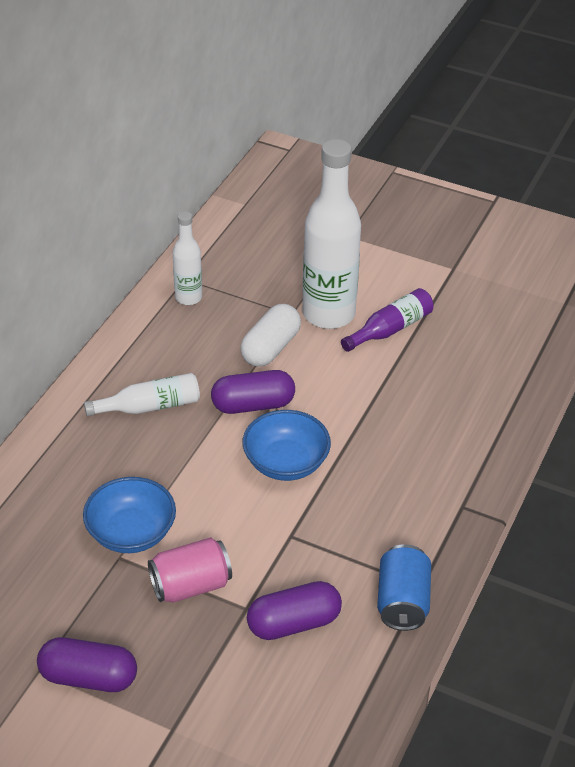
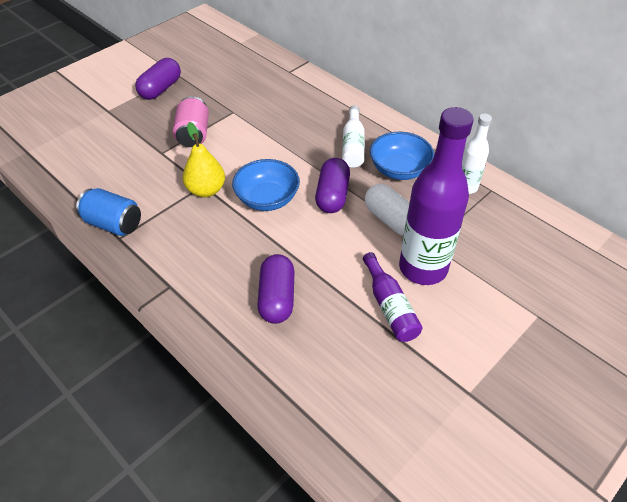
camera: 110 degrees right, 5 degrees up
(131, 533) = (248, 119): blue bowl -> blue bowl (399, 169)
(294, 623) = (136, 170): purple capsule -> purple capsule (277, 298)
(298, 528) = (206, 190): none -> yellow pear
(328, 314) = (423, 268): white bottle -> purple bottle

